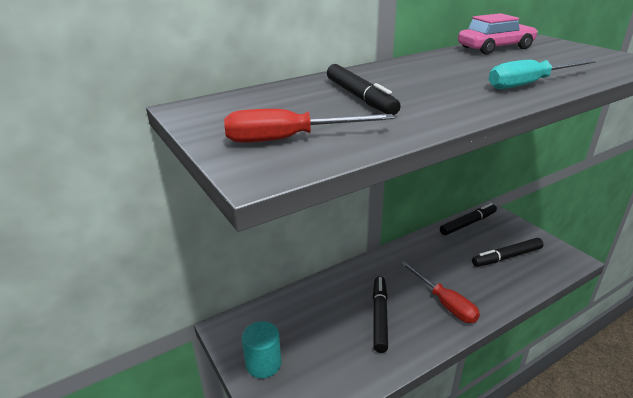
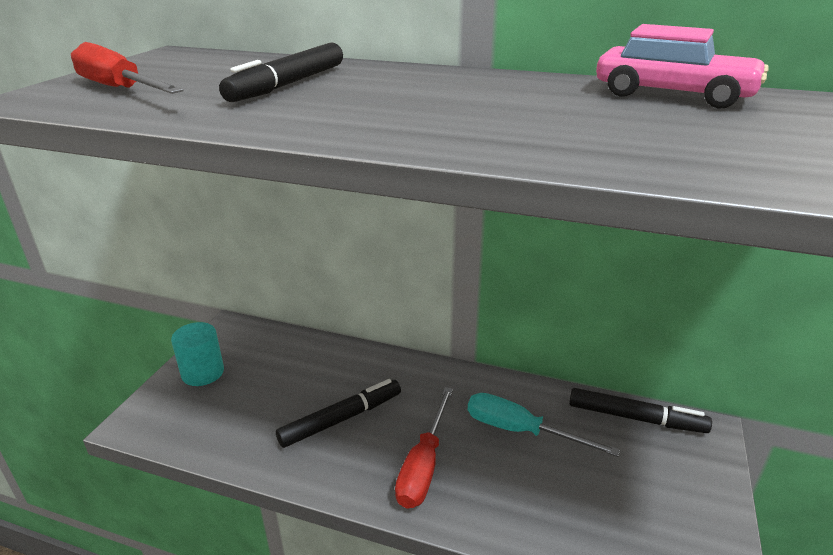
camera: 50 degrees right, 0 degrees up
(507, 257) = (608, 493): black marker -> none
(529, 84) = (502, 137): turquoise screwdriver -> turquoise screwdriver (520, 431)

